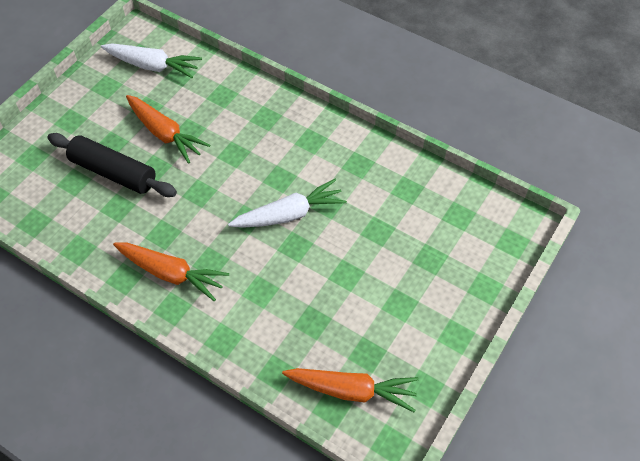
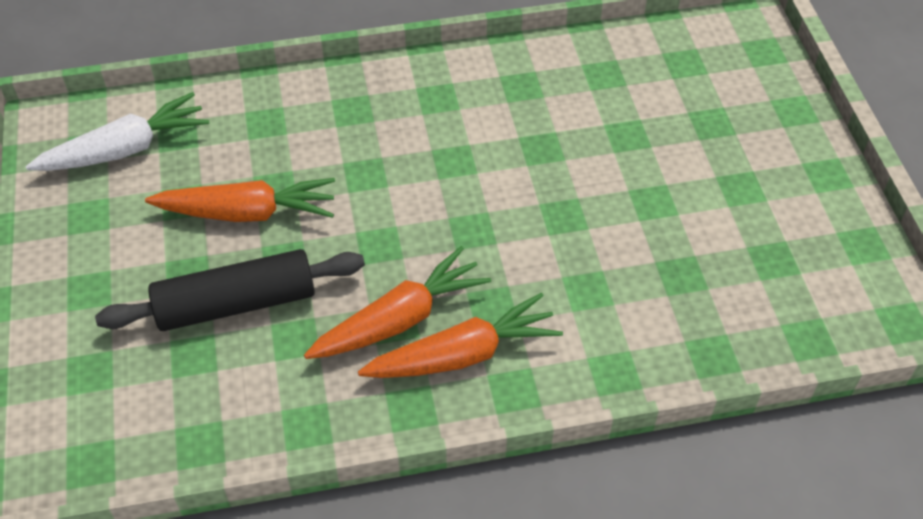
camera: 45 degrees left, 5 degrees down
(289, 214) = (514, 188): white carrot -> none
(352, 390) = (806, 306): orange carrot -> orange carrot (400, 319)

